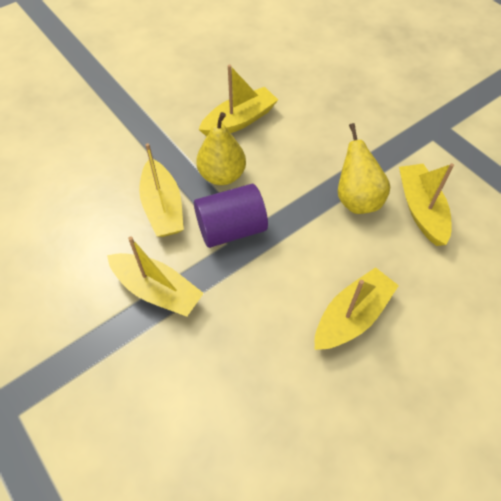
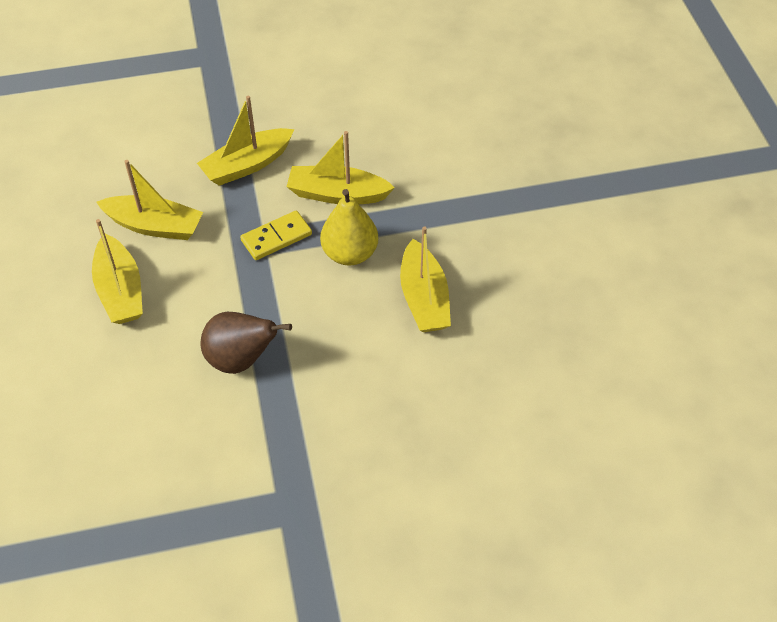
camera: 115 degrees right, 5 degrees down
(231, 229) = (276, 237): purple cylinder -> yellow domino
(357, 199) = (241, 360): yellow pear -> brown pear
(421, 209) = (187, 414): yellow boat -> yellow boat (155, 226)

